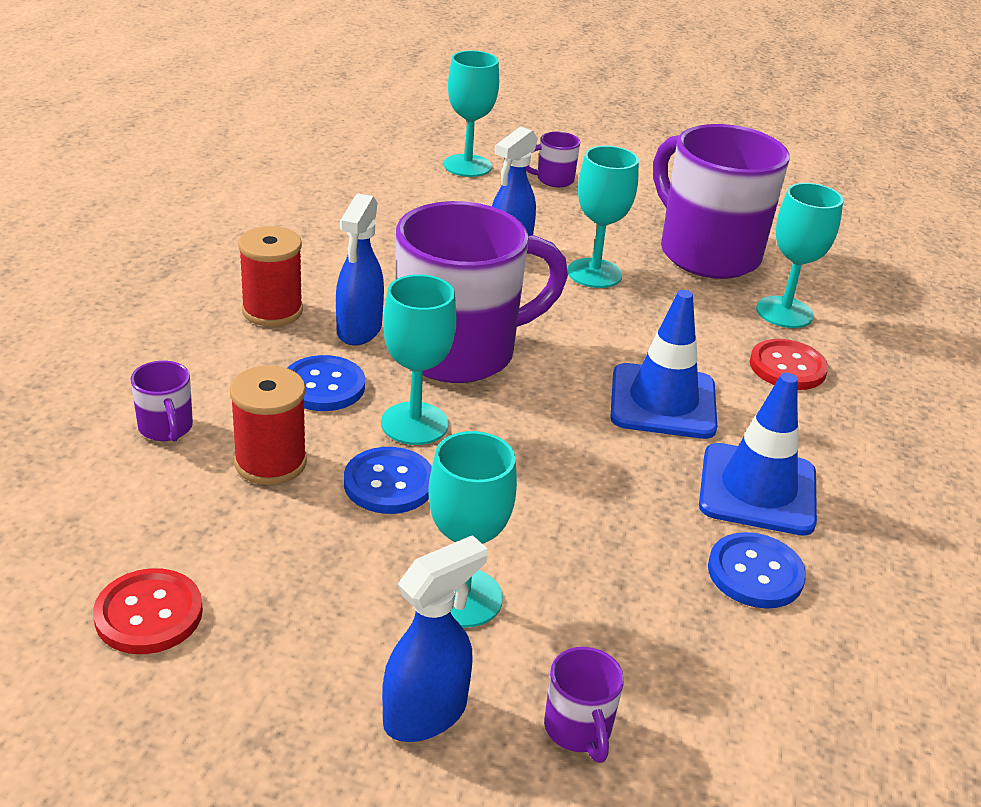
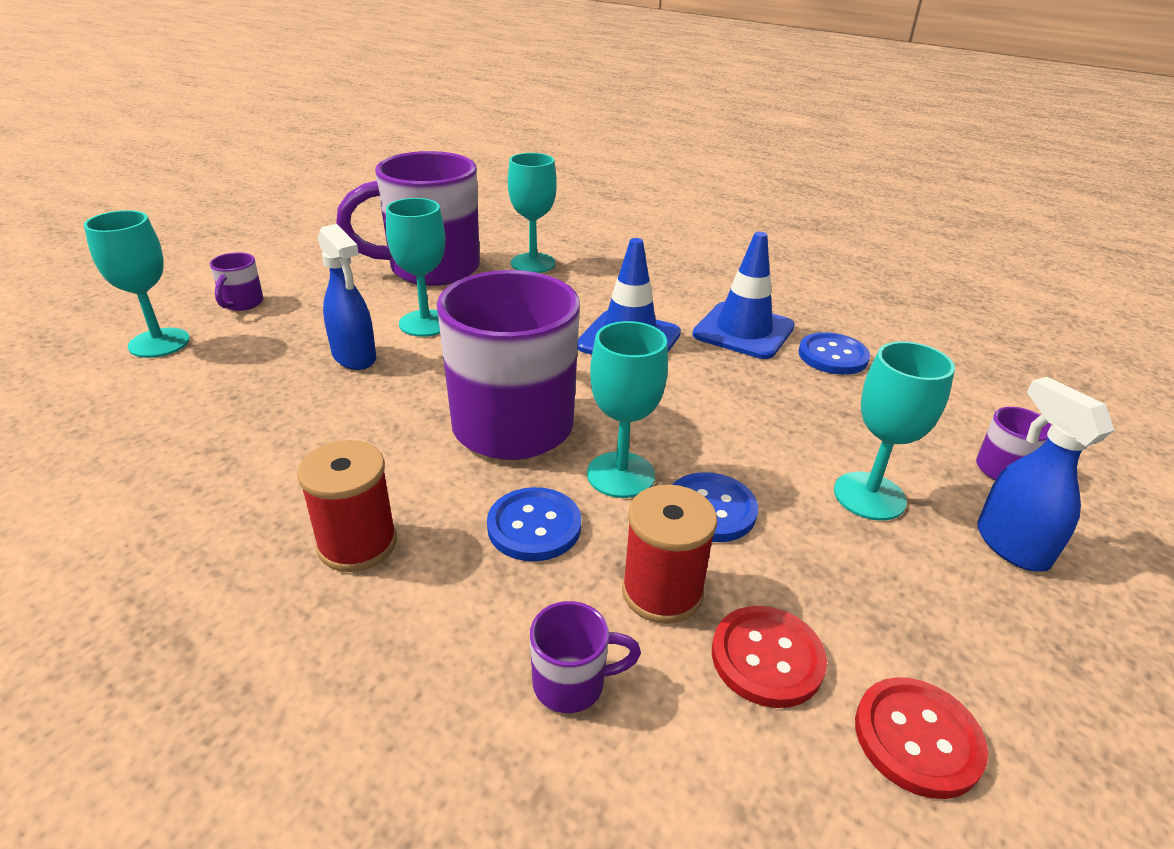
camera: 70 degrees left, 0 degrees up
(359, 330) = (439, 481): blue spray bottle -> none
(787, 367) = (603, 281): red button -> red button (767, 658)

